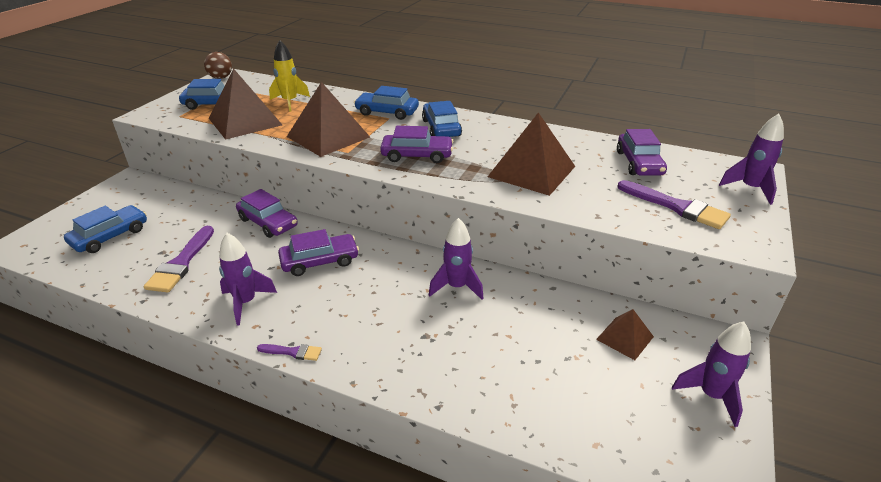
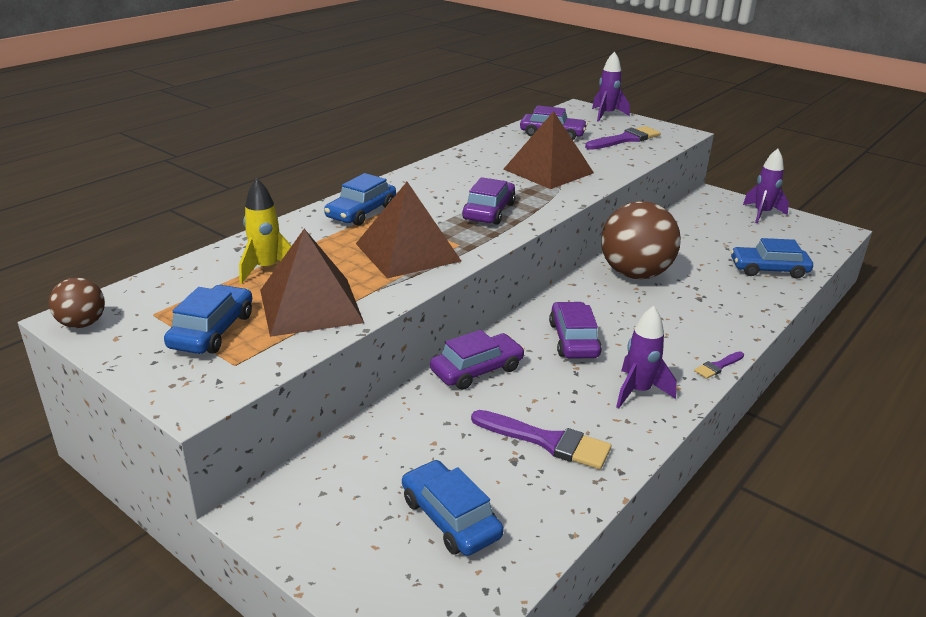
camera: 75 degrees left, 5 degrees down
(292, 352) = (718, 366): purple brush -> purple brush turned 150 degrees counterclockwise
(441, 128) = (429, 191): blue car -> blue car (768, 269)
(456, 287) = (635, 274): purple rocket -> brown ball
(624, 338) = (706, 224): brown pyramid -> none

